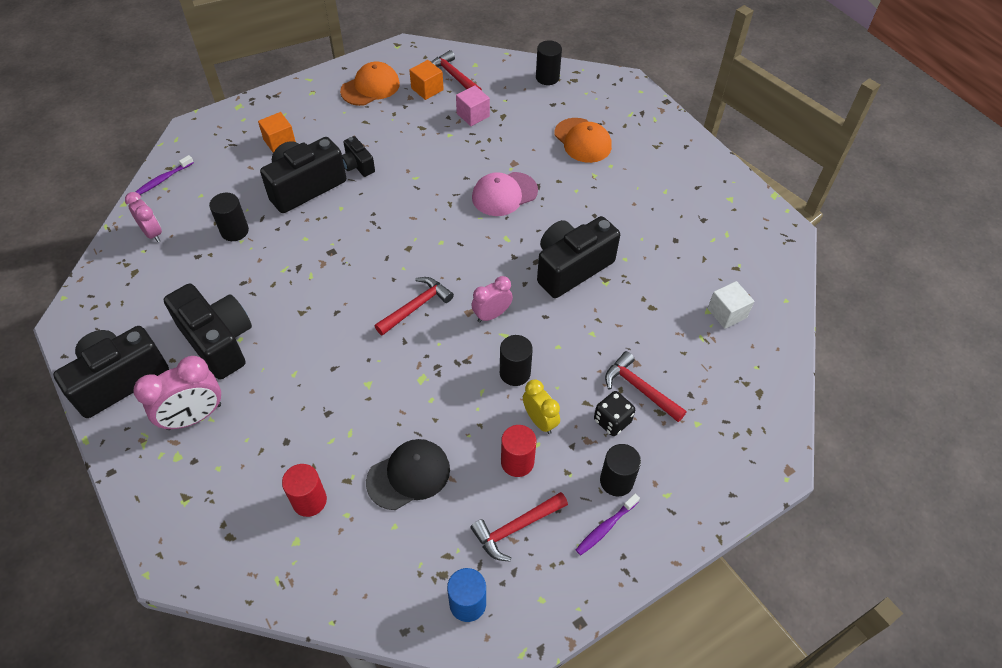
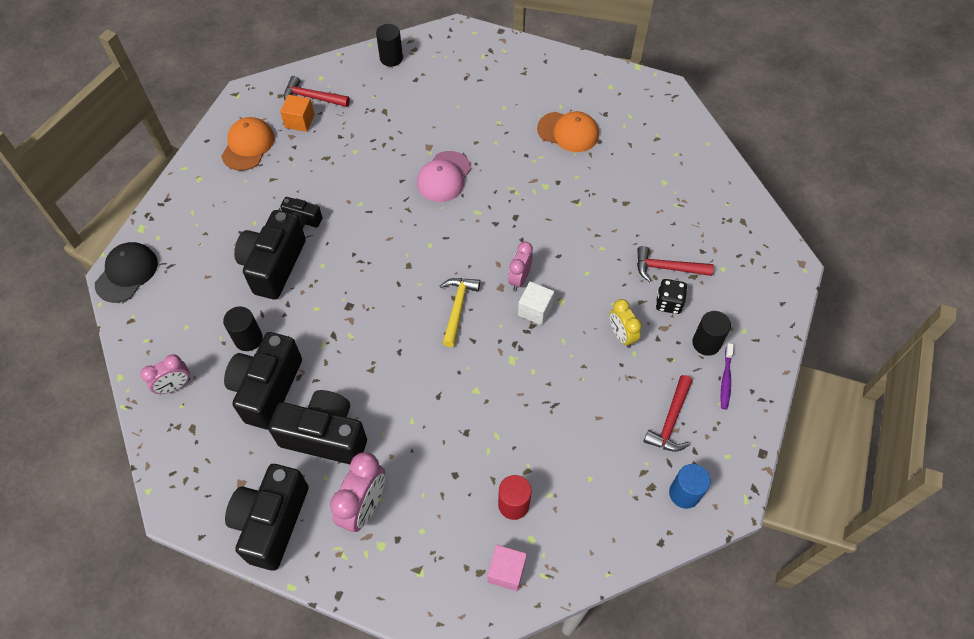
camera: 35 degrees left, 5 degrees up
(152, 233) = (175, 386): pink clock -> pink clock turned 135 degrees clockwise
(164, 179) = (136, 333): purple toothbrush -> none
(279, 142) = (212, 239): orange cube -> none
(409, 475) = (567, 436): black cap -> black cap (127, 273)
(416, 307) = (457, 308): red hammer -> yellow hammer
(473, 115) = (359, 123): pink cube -> pink cube (506, 571)
(515, 373) = (574, 312): black cylinder -> none
(517, 462) = (632, 375): red cylinder -> none
(539, 421) = (621, 335): yellow clock -> yellow clock turned 135 degrees counterclockwise
(571, 268) = (545, 206): black camera -> black camera (267, 389)
(582, 140) = (465, 98): orange cap -> orange cap (568, 132)
(727, 313) = (678, 176): white cube -> white cube (535, 310)

